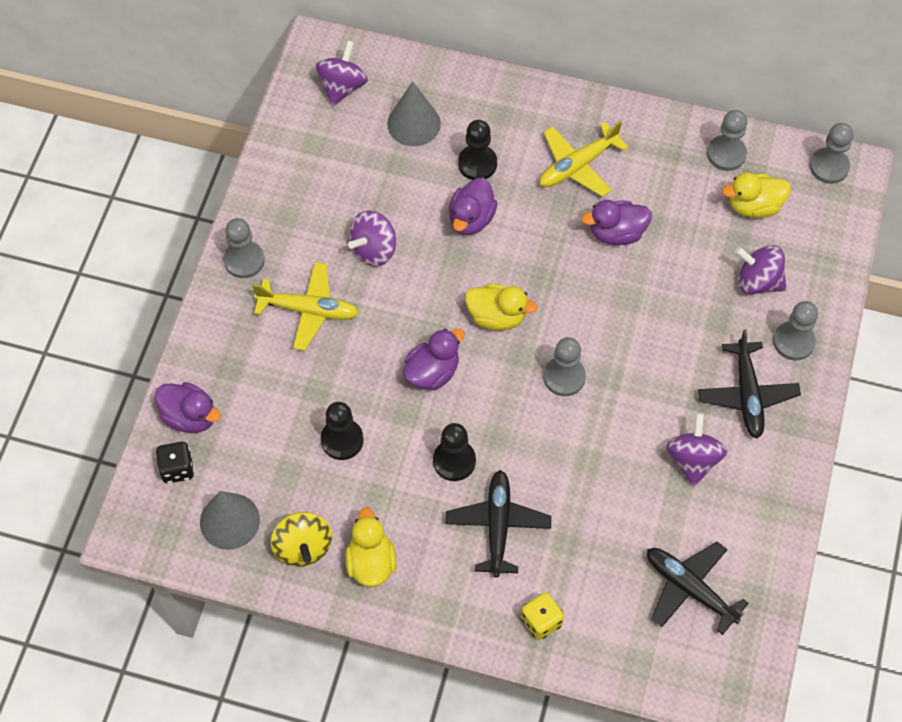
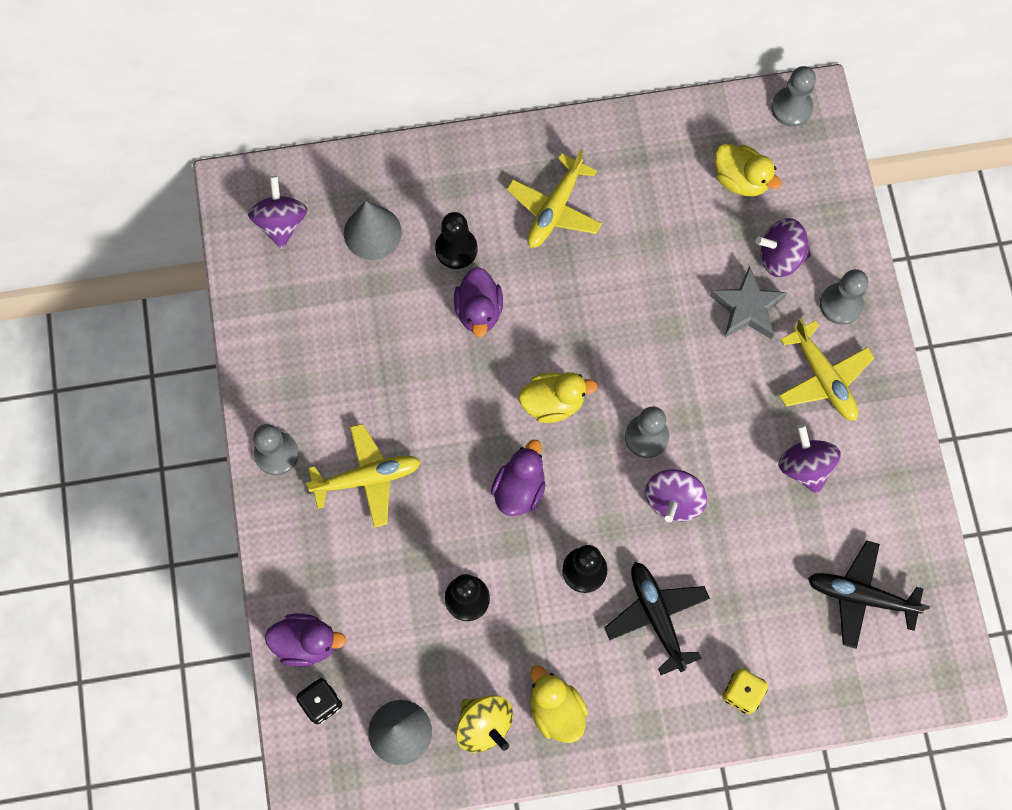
camera: 25 degrees left, 10 degrees up
(373, 250) = (399, 385): purple spinning top -> purple spinning top (673, 500)
(616, 233) = (625, 264): purple duck -> none
(707, 310) = (747, 308): none -> grey star
(726, 154) = (690, 135): grey pawn -> none
(747, 395) = (823, 378): black plane -> yellow plane
(754, 206) = (741, 179): yellow duck -> yellow duck turned 105 degrees counterclockwise

